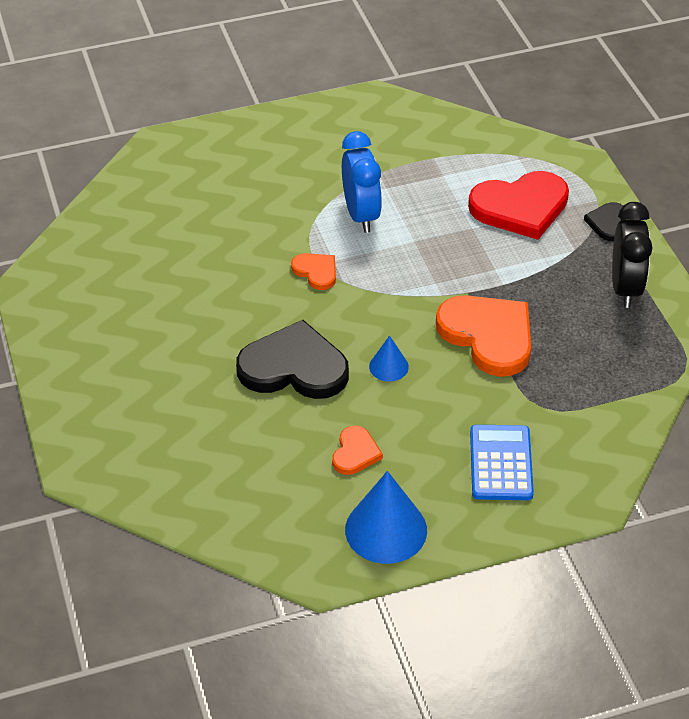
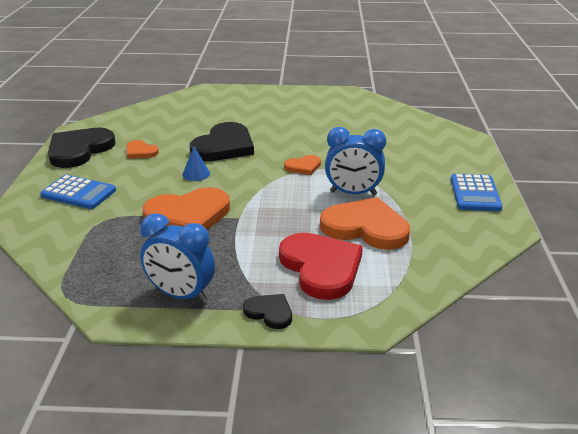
camera: 110 degrees right, 15 degrees down
(311, 125) = (475, 193): none -> blue calculator
(386, 530) = (79, 150): blue cone -> black heart
(429, 192) = (365, 227): none -> orange heart
(520, 207) = (321, 267): red heart -> red heart turned 150 degrees clockwise
(625, 288) = (181, 295): black clock -> blue clock

